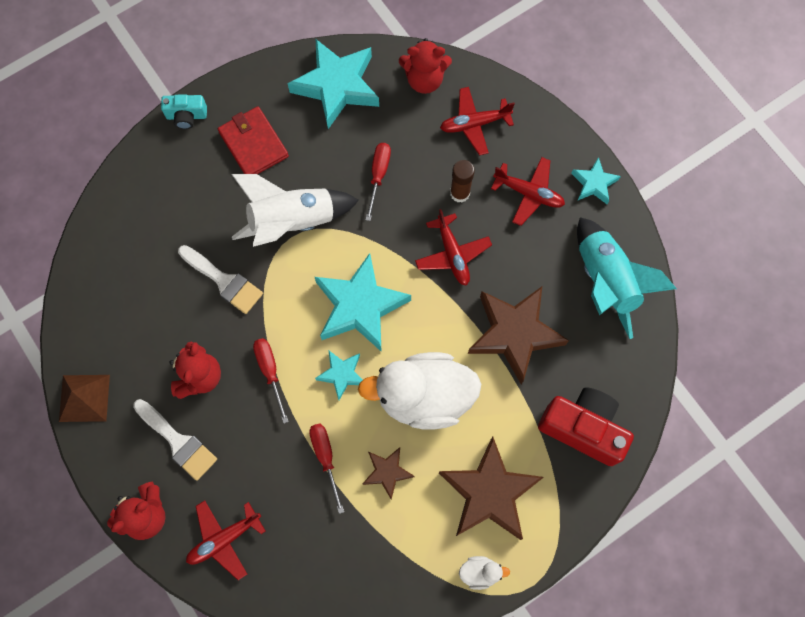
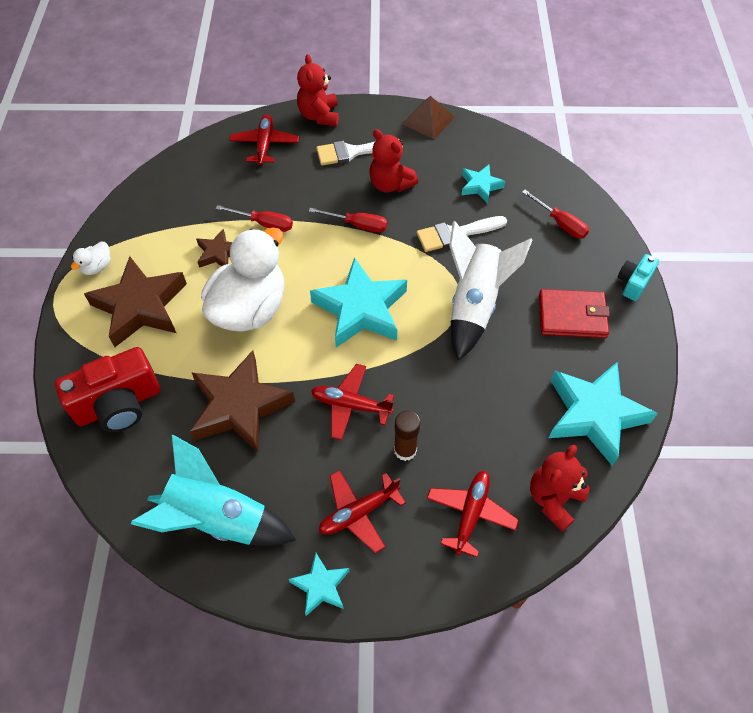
camera: 125 degrees right, 15 degrees down
(342, 374) = (316, 266): turquoise star -> turquoise star (480, 186)
(378, 175) = (472, 393): red screwdriver -> red screwdriver (560, 223)

